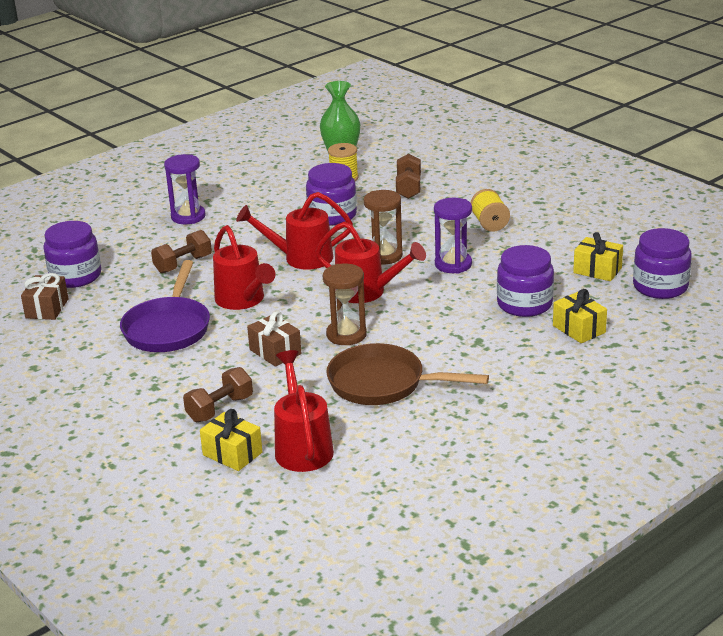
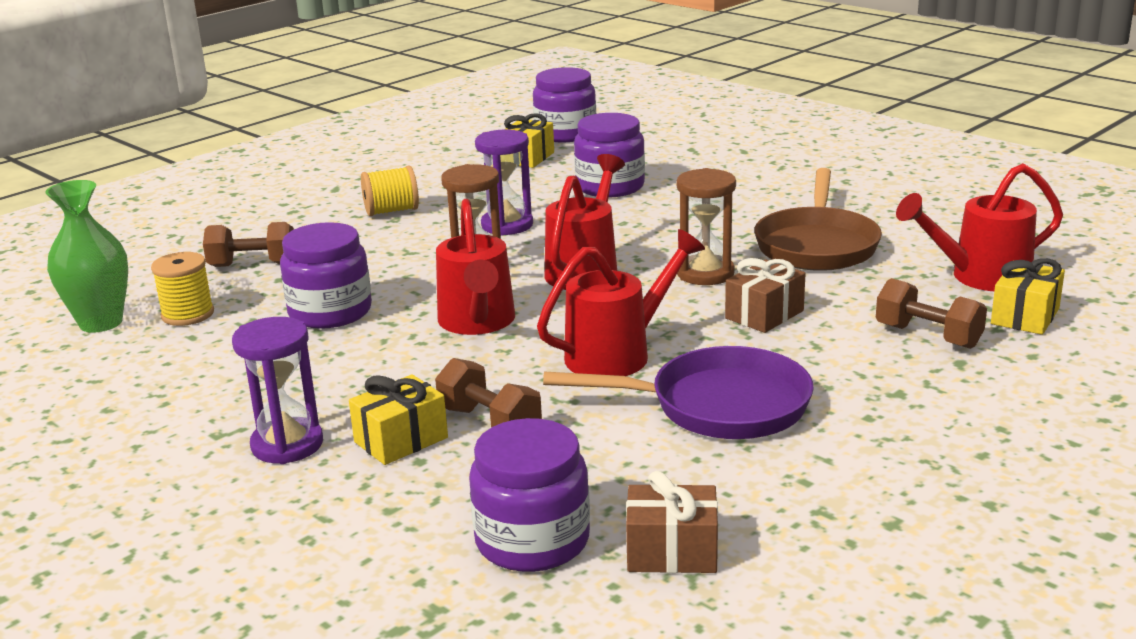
camera: 95 degrees left, 5 degrees down
(579, 329) = (663, 163): yellow gift -> yellow gift (401, 440)

